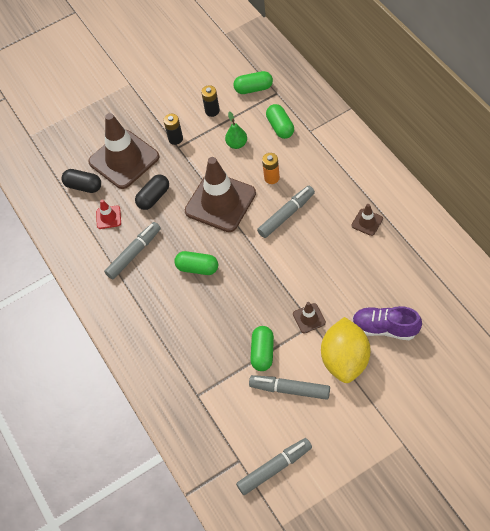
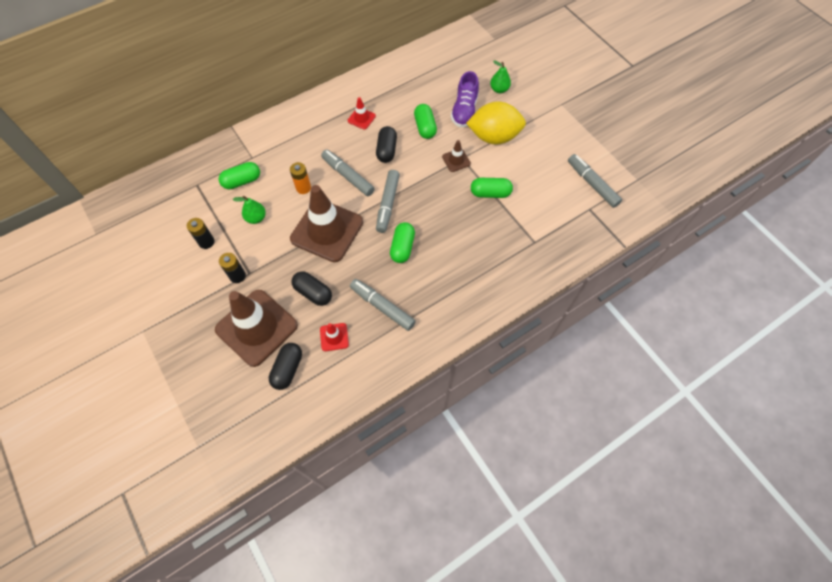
camera: 100 degrees left, 5 degrees up
(253, 88) = (185, 204): green capsule -> green capsule (425, 127)
(289, 389) = (523, 174): grey marker -> grey marker (387, 204)
(322, 249) = (386, 150): none -> black capsule
(367, 222) = (361, 118): brown traffic cone -> red traffic cone
(424, 369) = (499, 89): none -> green pear

